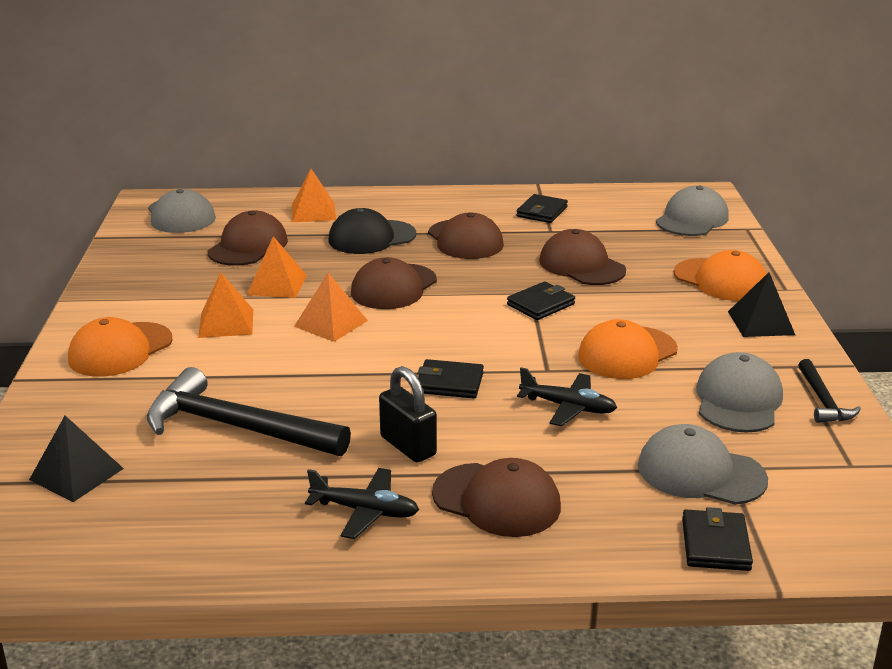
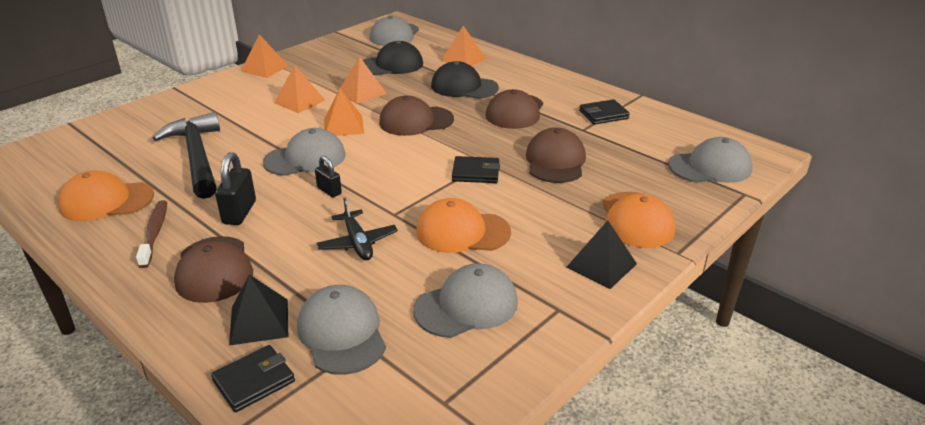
camera: 45 degrees right, 5 degrees up
(76, 474) = (106, 142): black pyramid -> black pyramid (259, 321)
(97, 309) = (264, 68): none -> orange pyramid
(120, 350) = (233, 93): orange cap -> orange cap (106, 201)
(248, 246) = (391, 65): brown cap -> black cap
(361, 369) = (305, 158): none -> grey cap
(365, 511) = (155, 233): black plane -> brown toothbrush
(449, 383) = (329, 191): black wallet -> black padlock
(823, 401) = (525, 346): black hammer -> none

